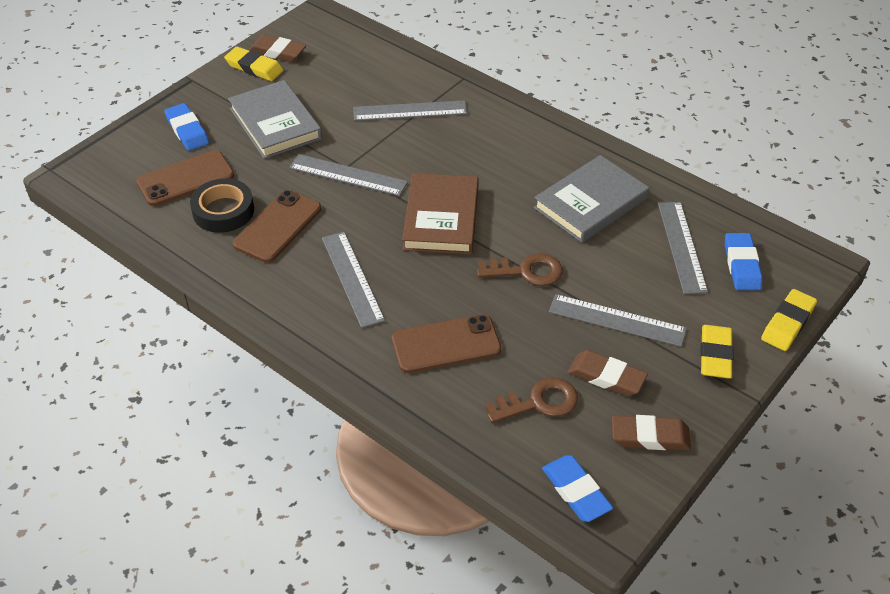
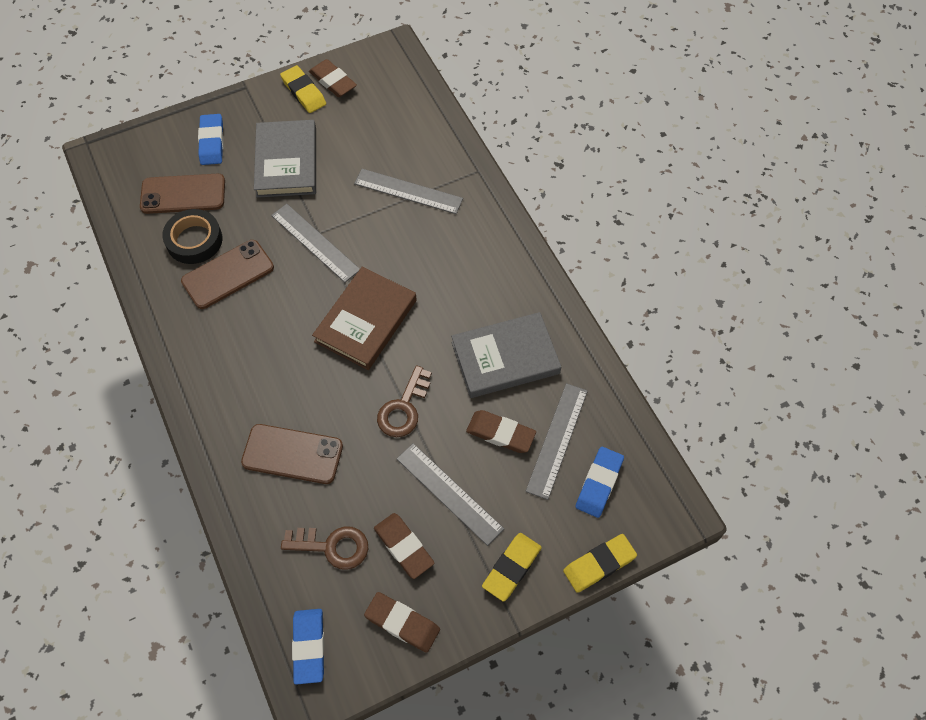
camera: 25 degrees right, 15 degrees up
(352, 278) = (257, 353): grey ruler -> none
(526, 271) = (404, 408): brown key -> brown key turned 90 degrees clockwise
(629, 259) = (500, 433): none -> brown eraser

